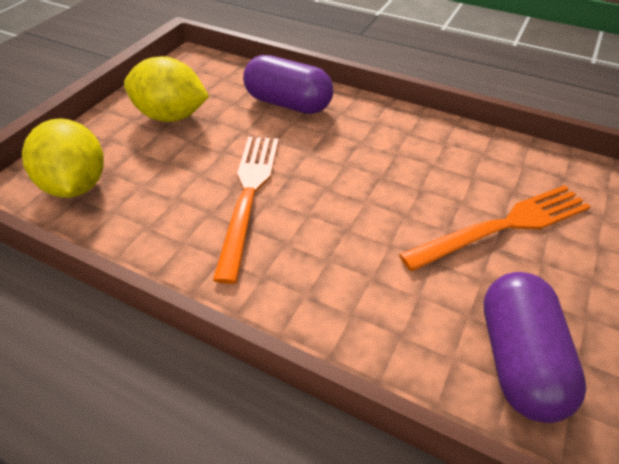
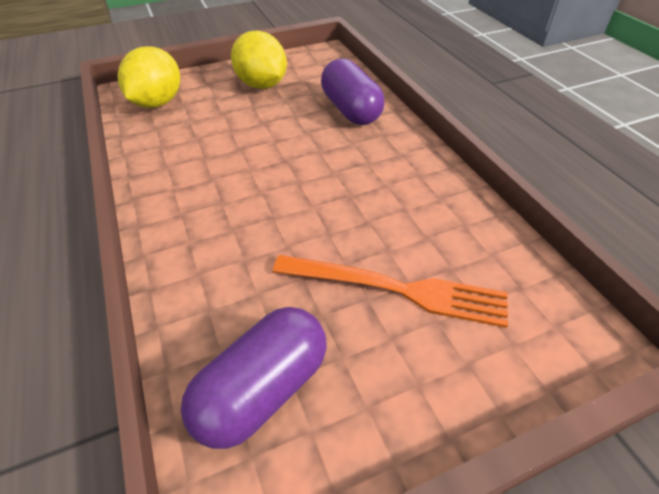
camera: 40 degrees right, 0 degrees up
(248, 196) = (239, 159): orange fork -> none

